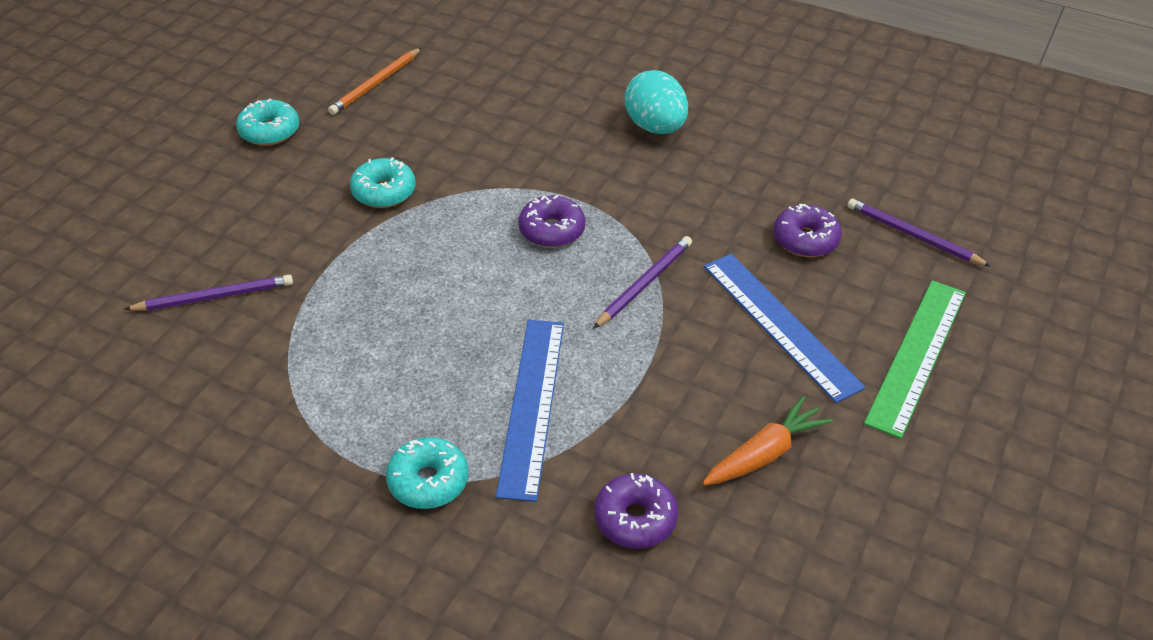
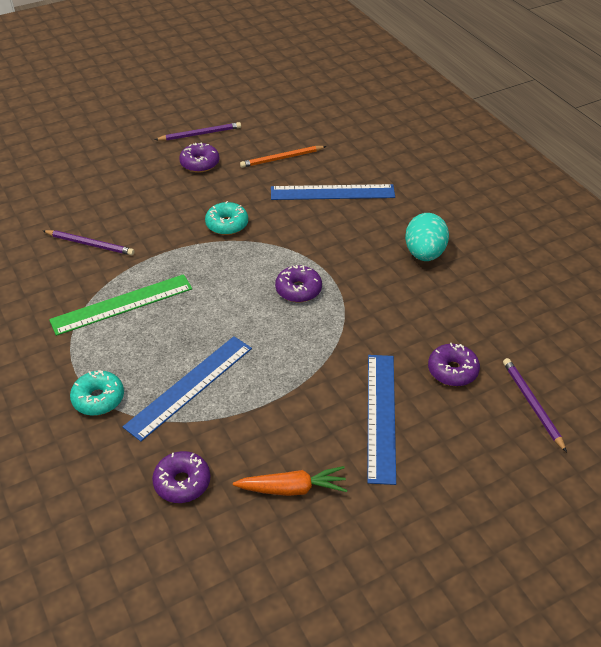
camera: 35 degrees right, 0 degrees up
(269, 131) = (200, 163): turquoise donut -> purple donut
(481, 100) = (332, 192): none -> blue ruler
(644, 283) = (321, 348): purple pencil -> purple pencil (200, 134)
(917, 355) = (453, 483): green ruler -> green ruler (122, 304)

